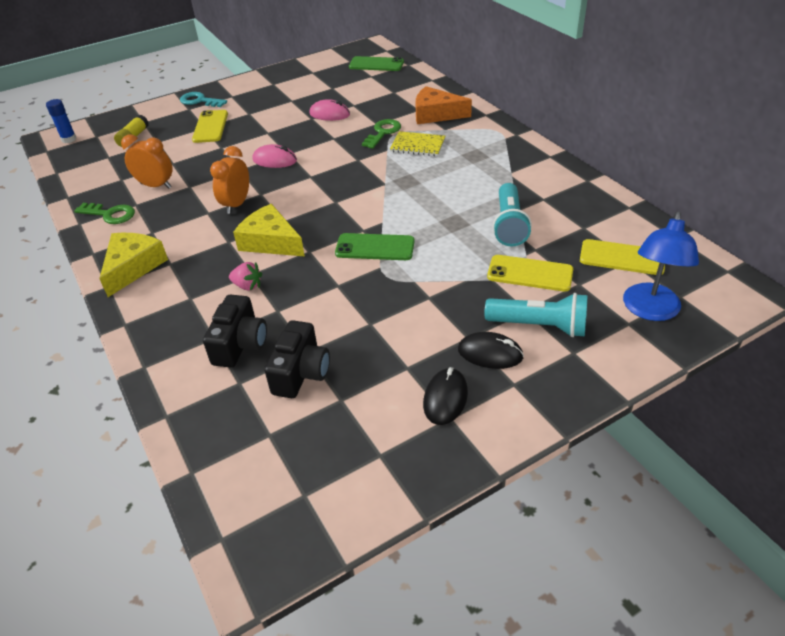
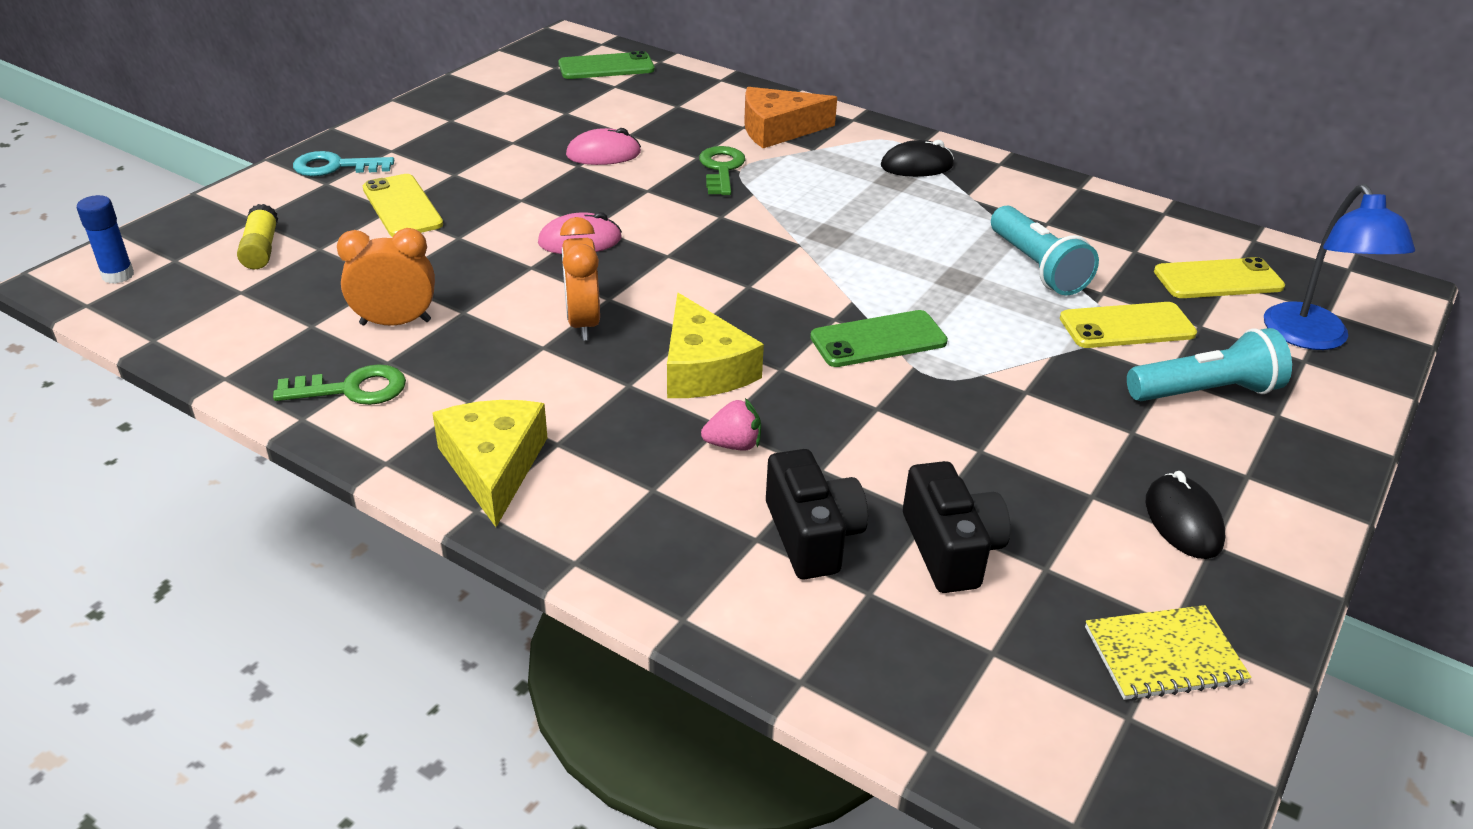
camera: 30 degrees left, 5 degrees down
(270, 242) = (703, 368): yellow cheese -> yellow cheese turned 120 degrees counterclockwise
(417, 145) = (795, 179): yellow notebook -> yellow notebook (1164, 655)
(490, 353) = (1180, 445): black mouse -> black mouse (917, 166)

